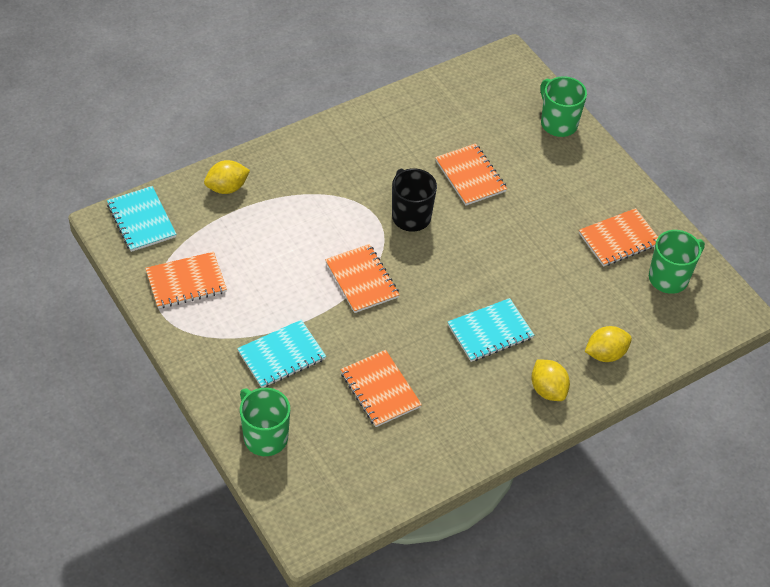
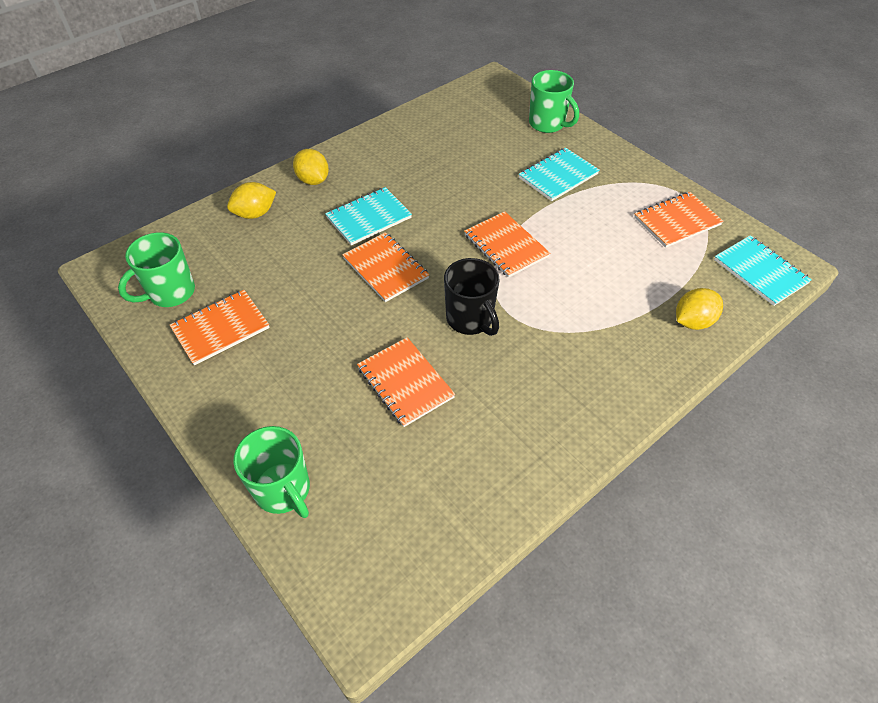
camera: 175 degrees right, 0 degrees up
(380, 390) = (463, 163): orange notebook -> orange notebook (385, 268)

